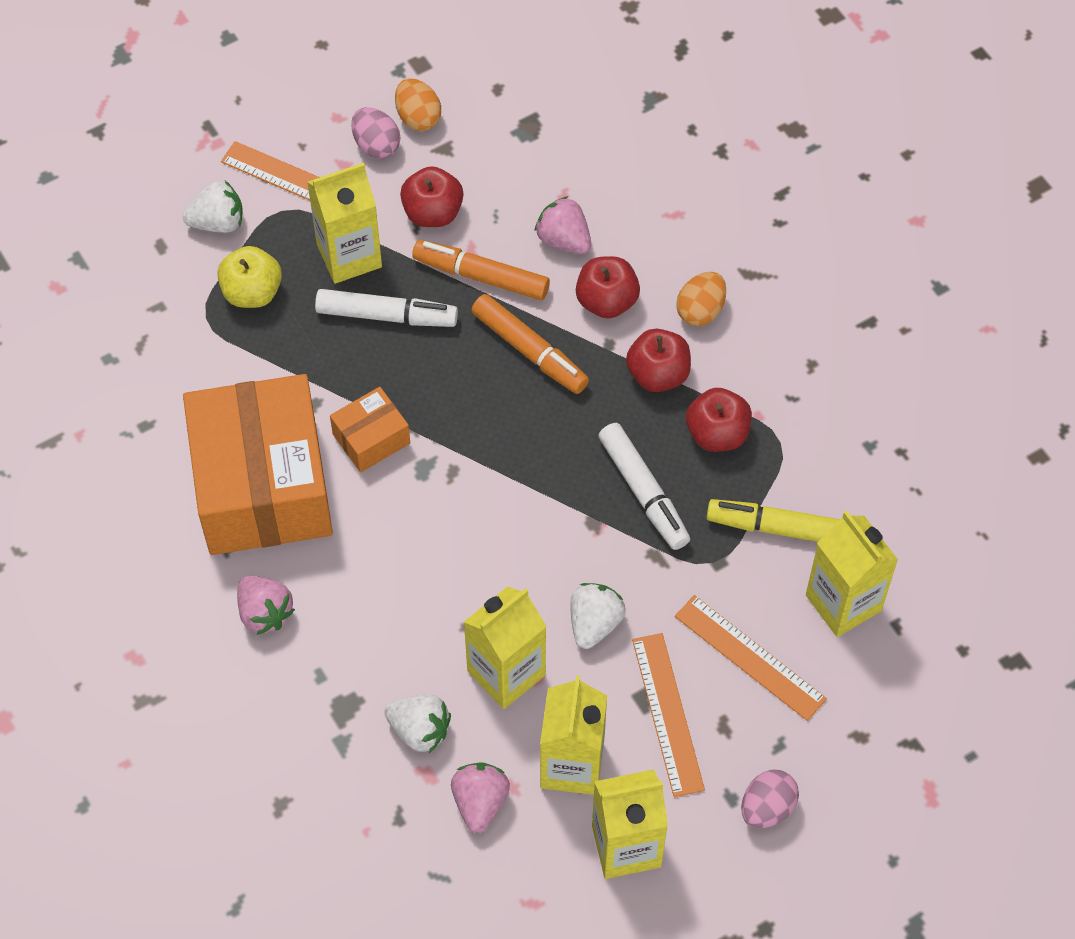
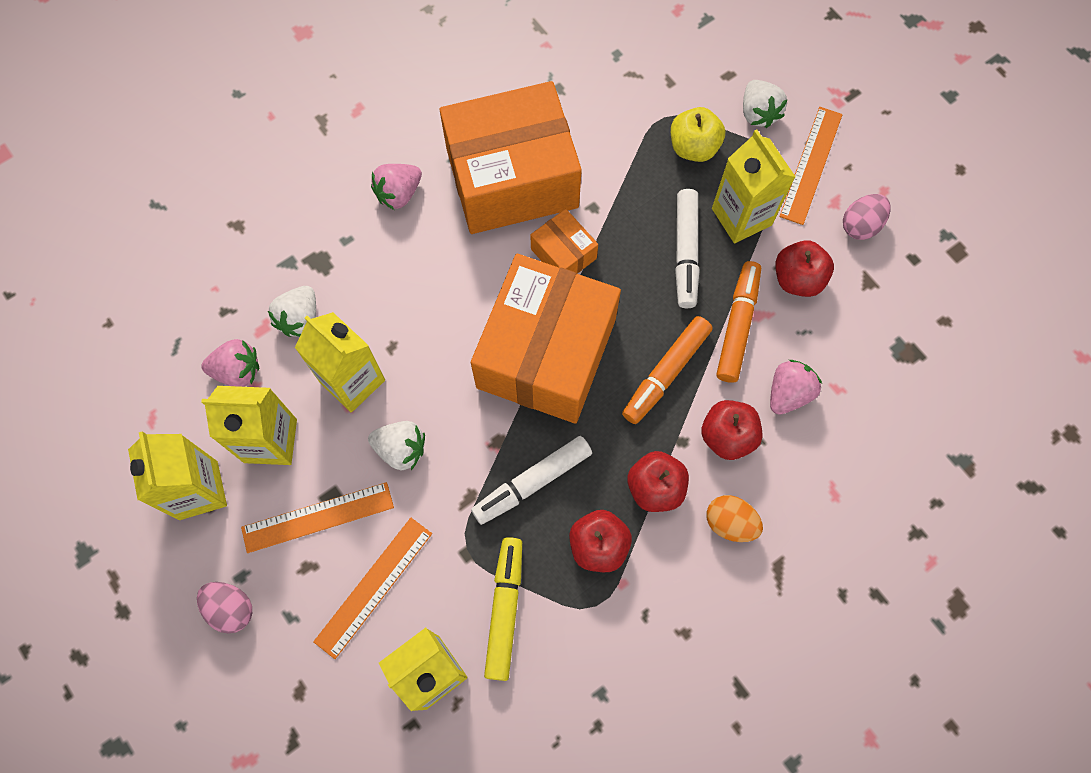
camera: 85 degrees right, 10 degrees up
(418, 117) = (898, 256): orange egg -> none
(493, 466) = (546, 353): none -> orange box

